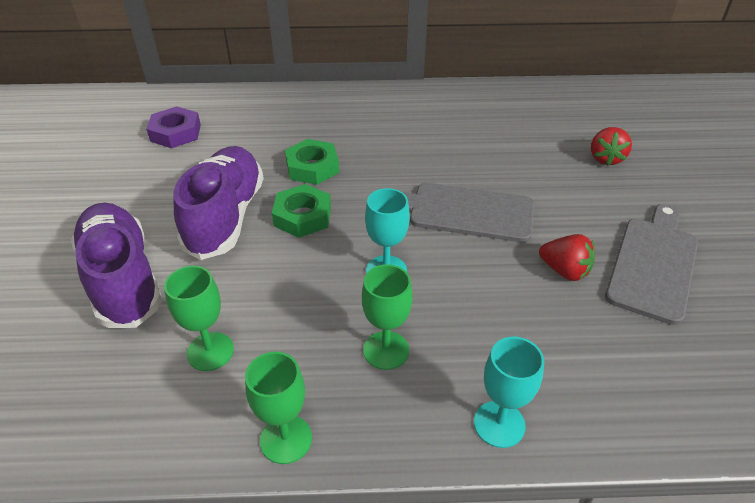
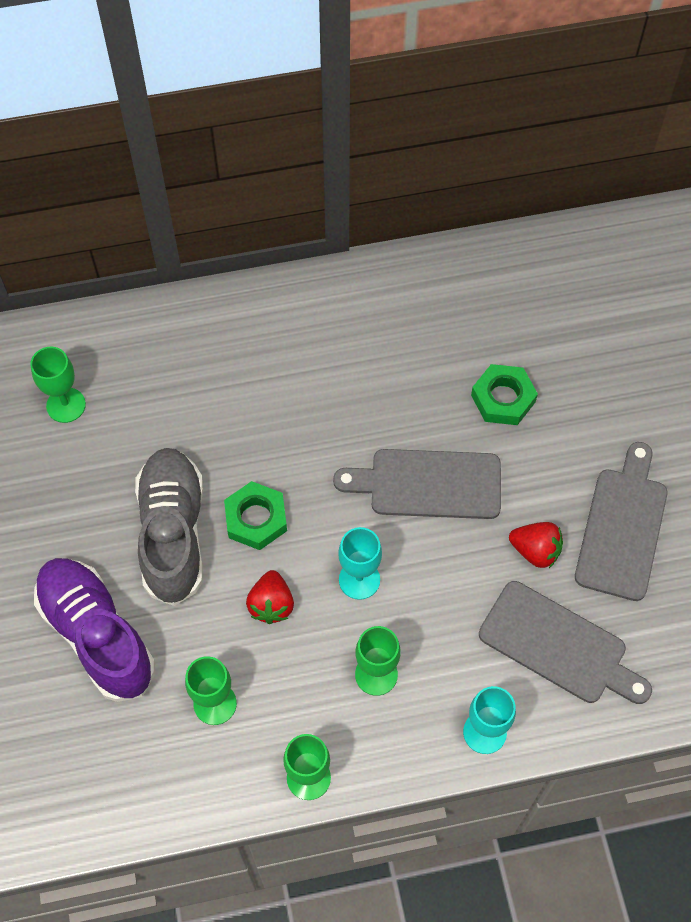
camera: 10 degrees left, 20 degrees up
(175, 133) = (66, 405): purple nut -> green goblet
(225, 217) = (173, 533): purple shoe -> grey shoe
(312, 167) = (247, 440): green nut -> green nut (503, 398)
(588, 352) = (559, 645): none -> grey cutting board
(605, 158) = (578, 373): red strawberry -> red strawberry (271, 604)

